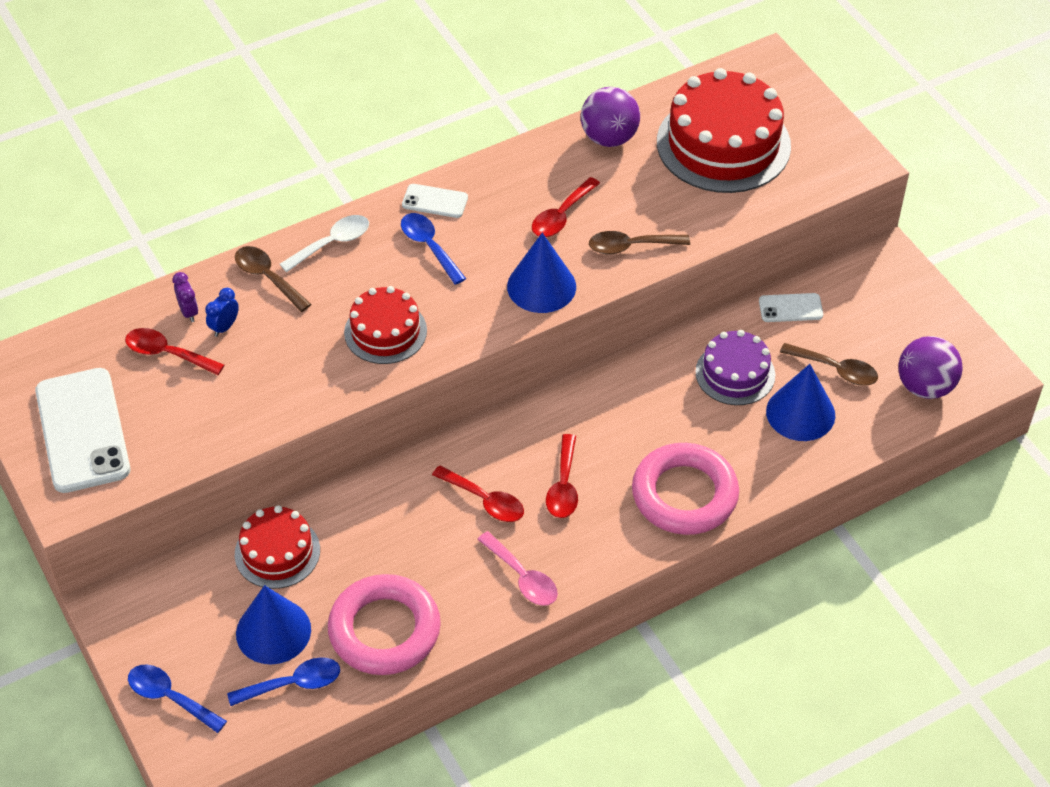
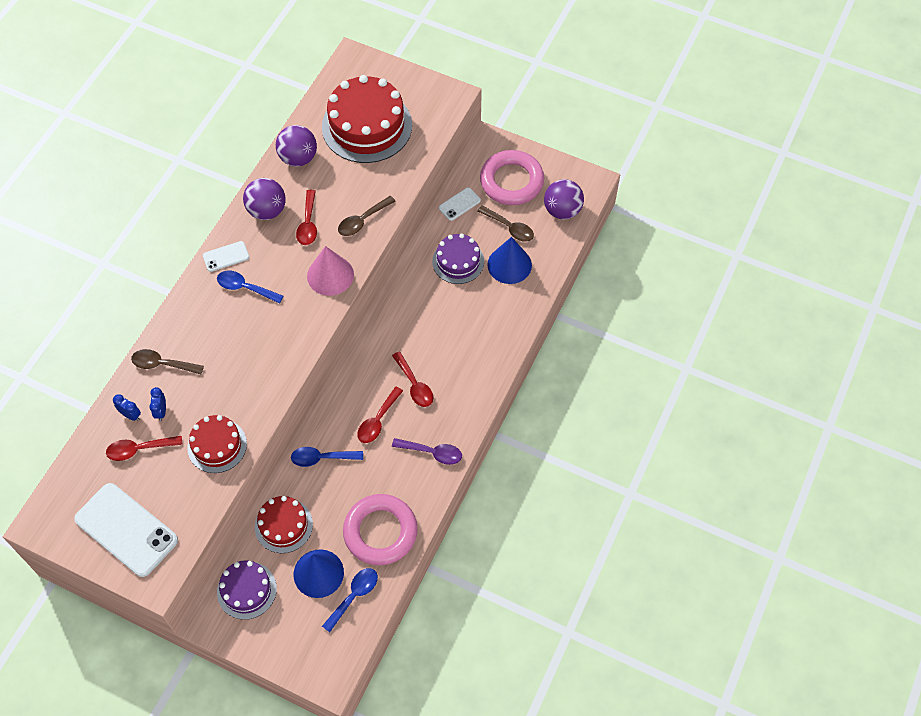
camera: 35 degrees left, 10 degrees up
(170, 697) = (290, 650): blue spoon -> blue spoon (321, 458)
(177, 598) = (246, 590): none -> purple cake
(189, 312) = (131, 415): purple clock -> blue clock
(332, 243) = (184, 319): white spoon -> none
(385, 331) = (261, 357): red cake -> red cake (217, 445)
(485, 500) = (378, 421): red spoon -> red spoon turned 120 degrees clockwise
(522, 577) = (432, 453): pink spoon -> purple spoon
(524, 176) = (267, 210): none -> purple ball
(541, 286) = (330, 275): blue cone -> pink cone
(684, 494) = (483, 350): pink ring -> pink ring (511, 181)
(835, 370) = (509, 228): brown spoon -> brown spoon turned 45 degrees clockwise

